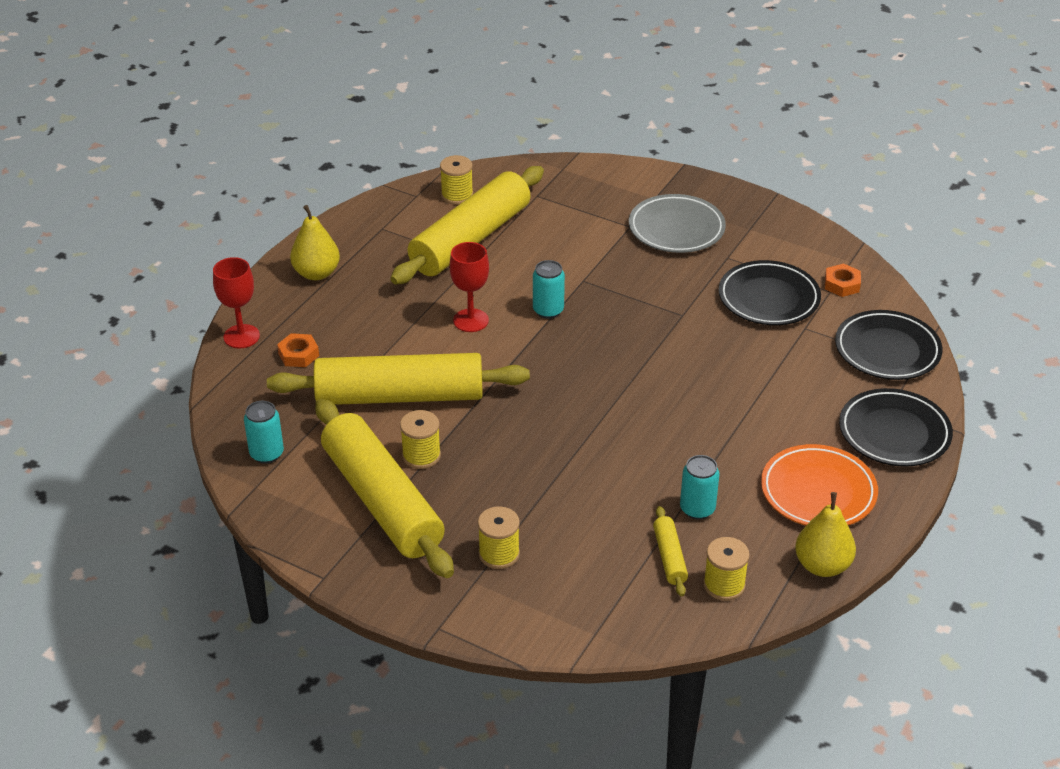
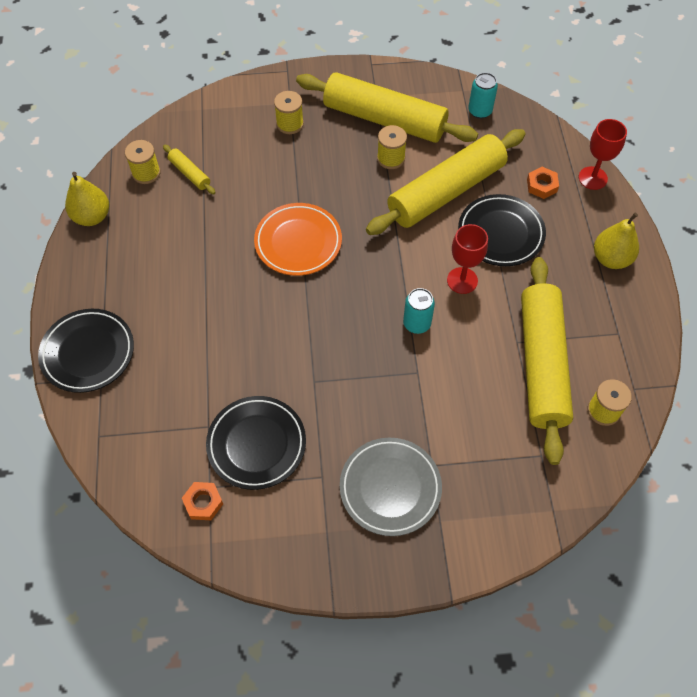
camera: 145 degrees right, 20 degrees up
(697, 509) = (193, 214): turquoise can -> none
(818, 491) = (120, 270): orange plate -> orange plate (298, 242)
(887, 350) = (128, 440): black plate -> black plate (500, 233)

